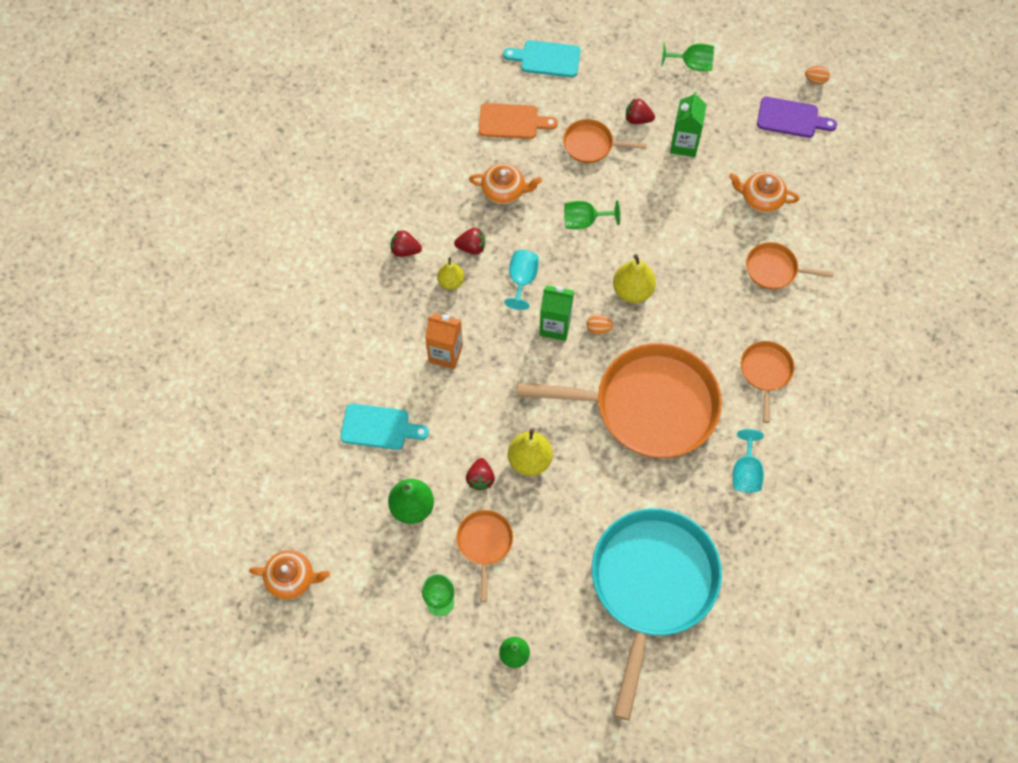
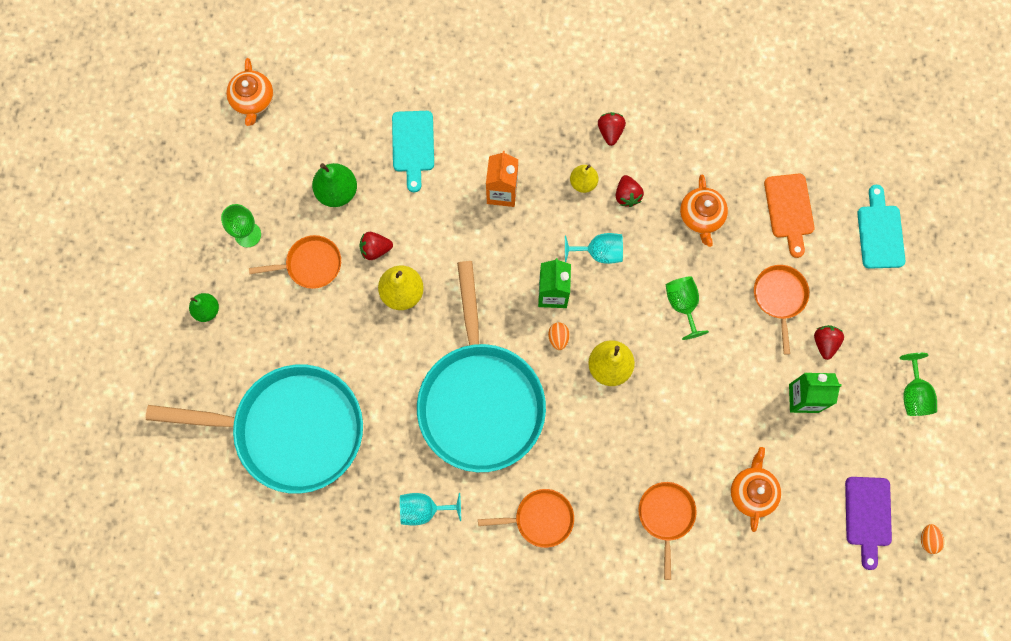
camera: 80 degrees right, 10 degrees up
(648, 406) = (480, 400): orange pan -> turquoise pan

